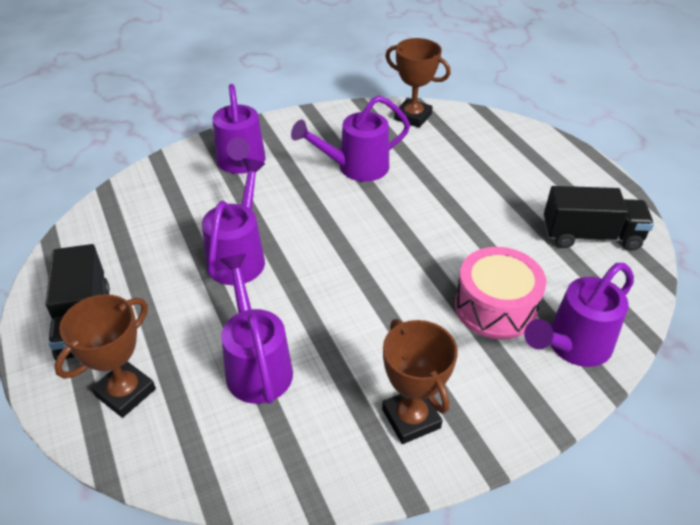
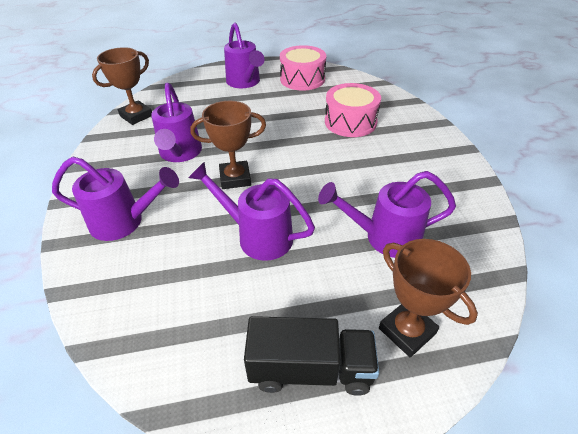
camera: 75 degrees left, 0 degrees up
(411, 418) = (435, 170): brown trophy -> brown trophy (235, 178)
(573, 346) = (385, 104): purple watering can -> purple watering can (245, 82)
(591, 236) = (302, 79): black truck -> pink drum

